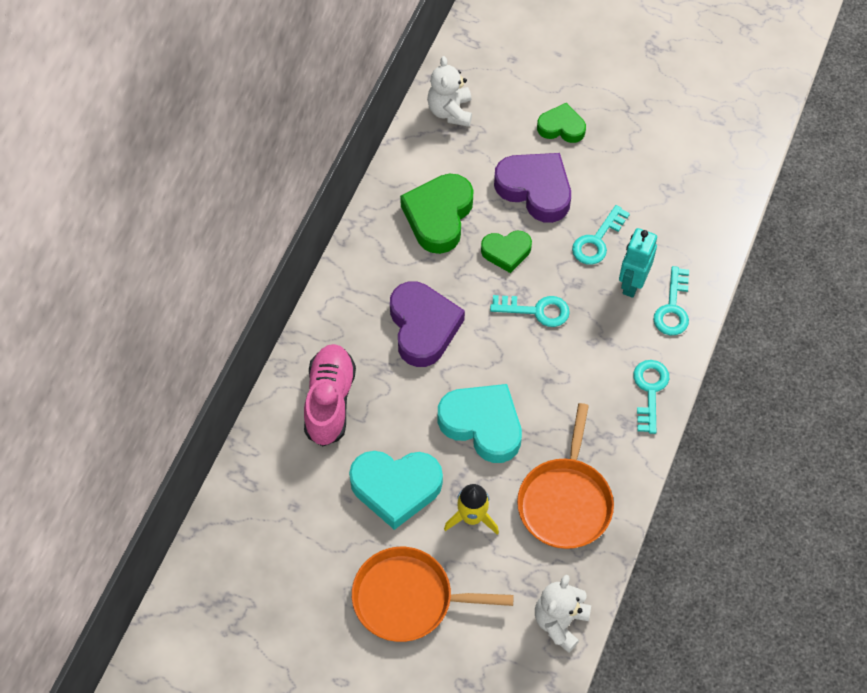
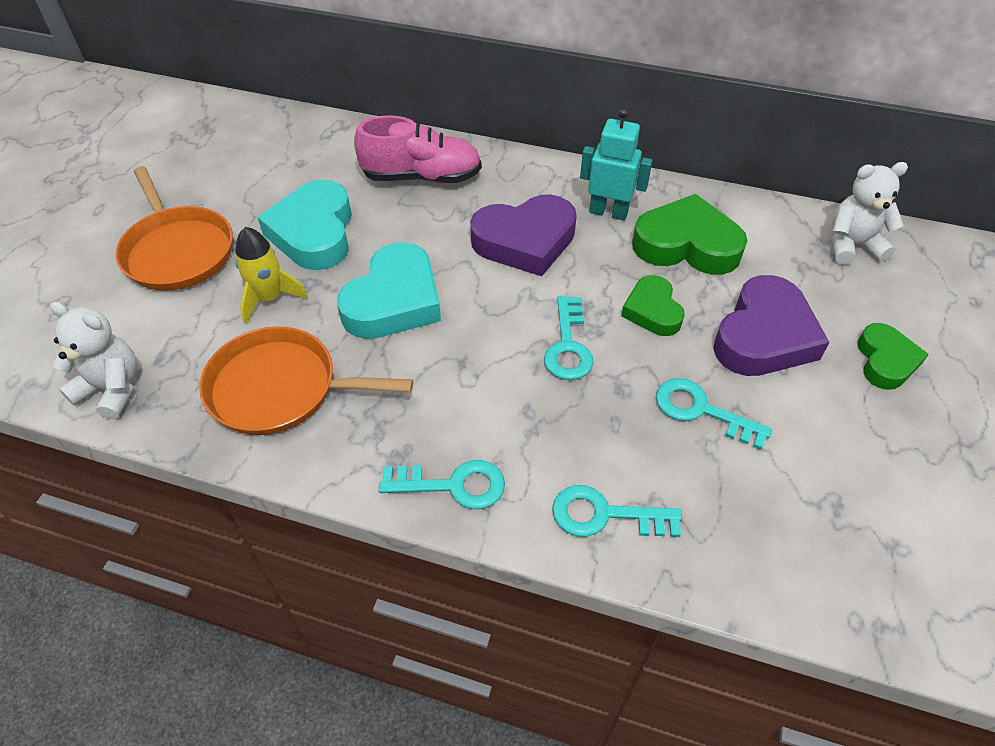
camera: 85 degrees right, 10 degrees down
(408, 598) = (178, 251): orange pan -> orange pan turned 150 degrees clockwise
(632, 283) = (637, 457): turquoise robot -> turquoise robot (608, 212)

